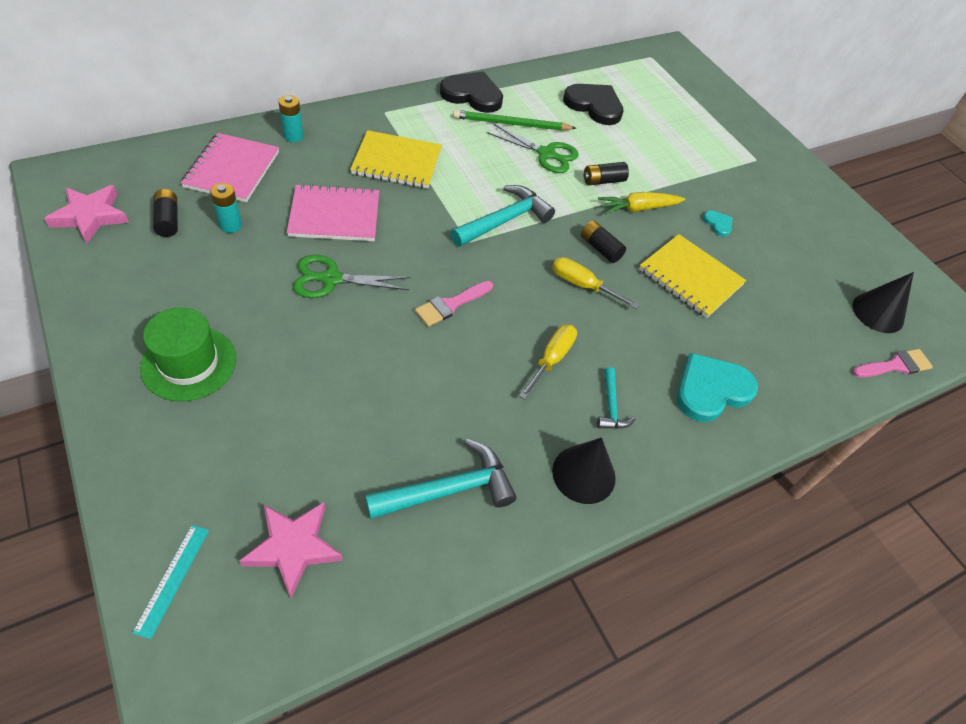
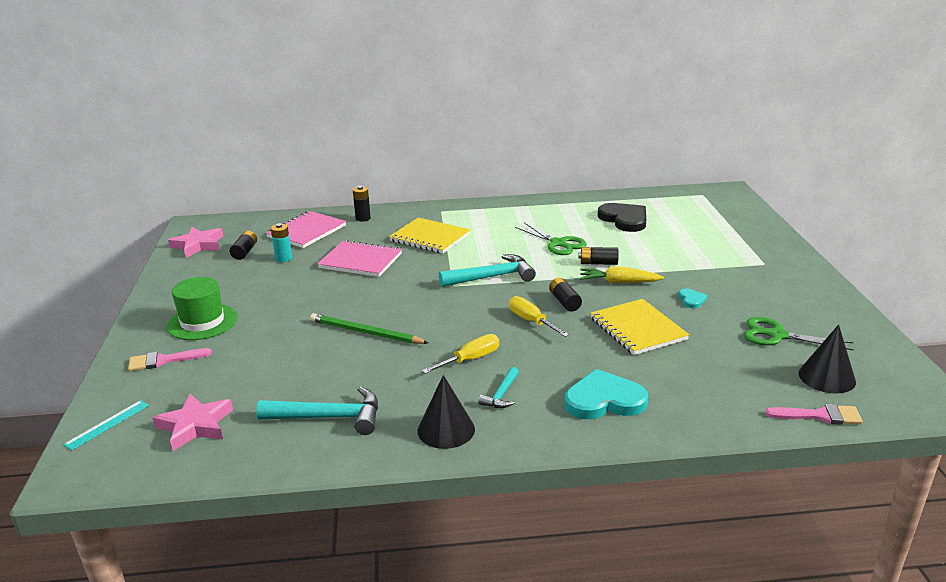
camera: 30 degrees right, 25 degrees down
(293, 136) = (363, 218): turquoise battery -> black battery
(331, 279) = (332, 293): green scissors -> green scissors (777, 335)
(450, 305) = (411, 318): pink brush -> pink brush (163, 360)
(472, 95) = (520, 206): black heart -> none
(511, 124) = (540, 224): green pencil -> green pencil (365, 332)

